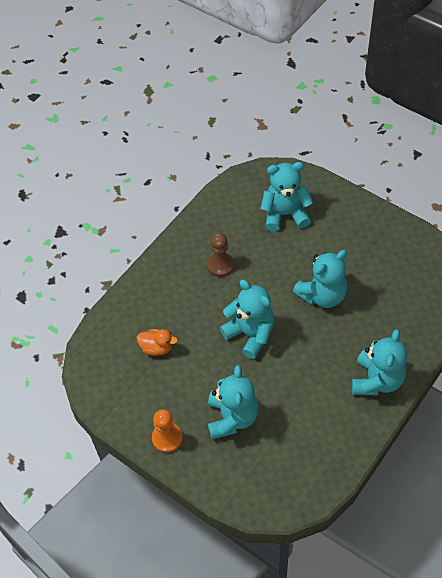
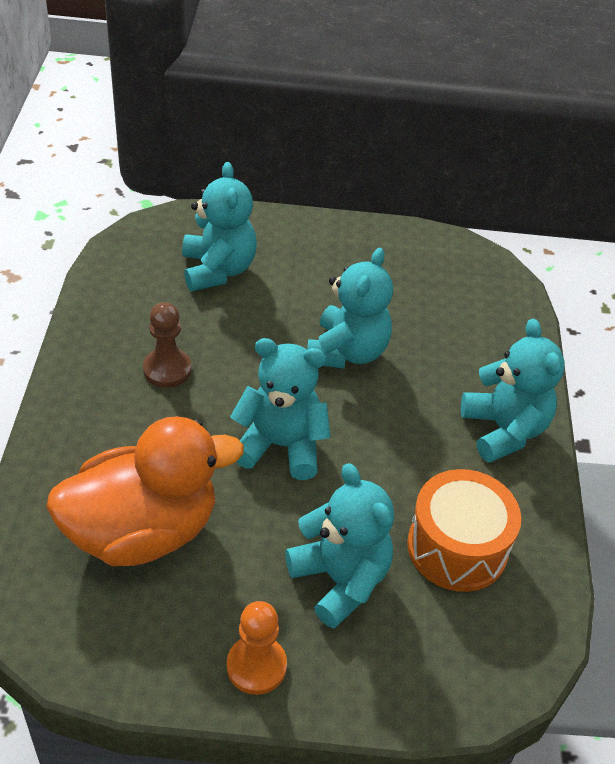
camera: 40 degrees left, 10 degrees down
(157, 348) = (143, 531): orange duck -> orange duck, size x2.35
(285, 214) = (218, 270): turquoise teddy bear -> turquoise teddy bear turned 120 degrees clockwise
(302, 430) = (457, 547): none -> orange drum

